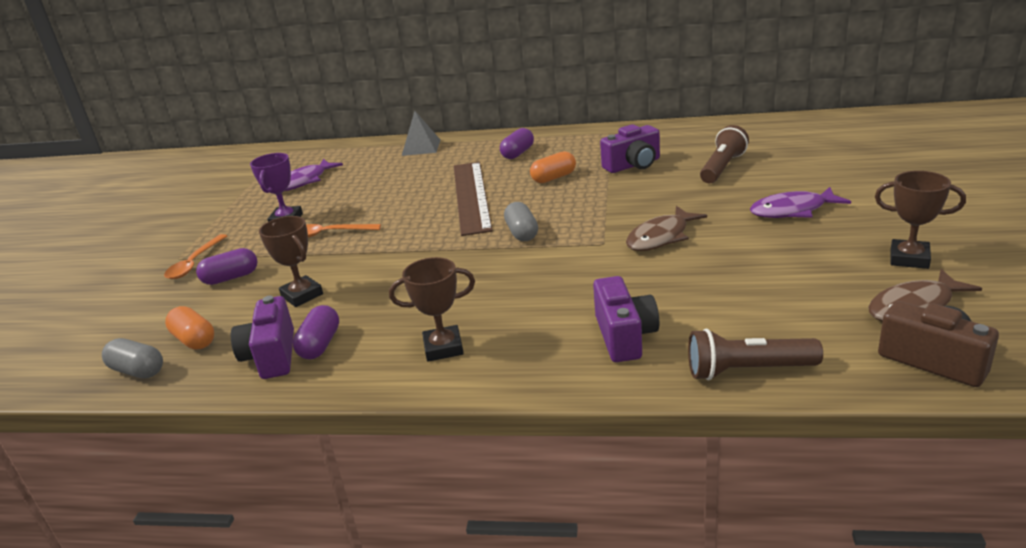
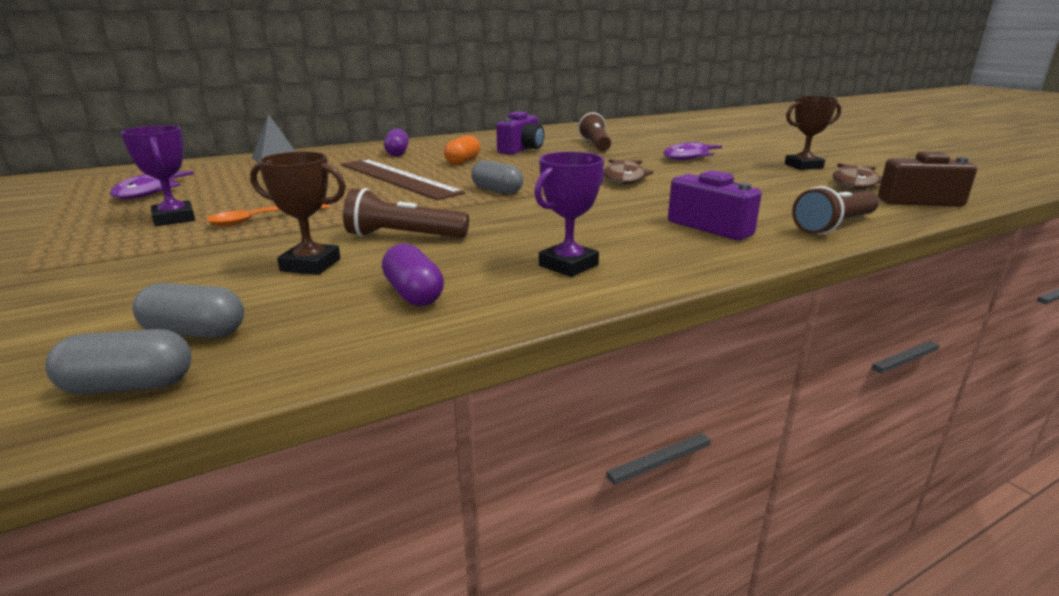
camera: 40 degrees left, 5 degrees down
(194, 263) = (67, 271): orange spoon -> none
(194, 340) = (195, 332): orange capsule -> grey capsule
(231, 278) = (163, 271): purple capsule -> none
(272, 356) = (359, 317): purple camera -> none
(385, 279) = (403, 236): none -> brown flashlight
(443, 348) = (568, 265): brown trophy -> purple trophy

